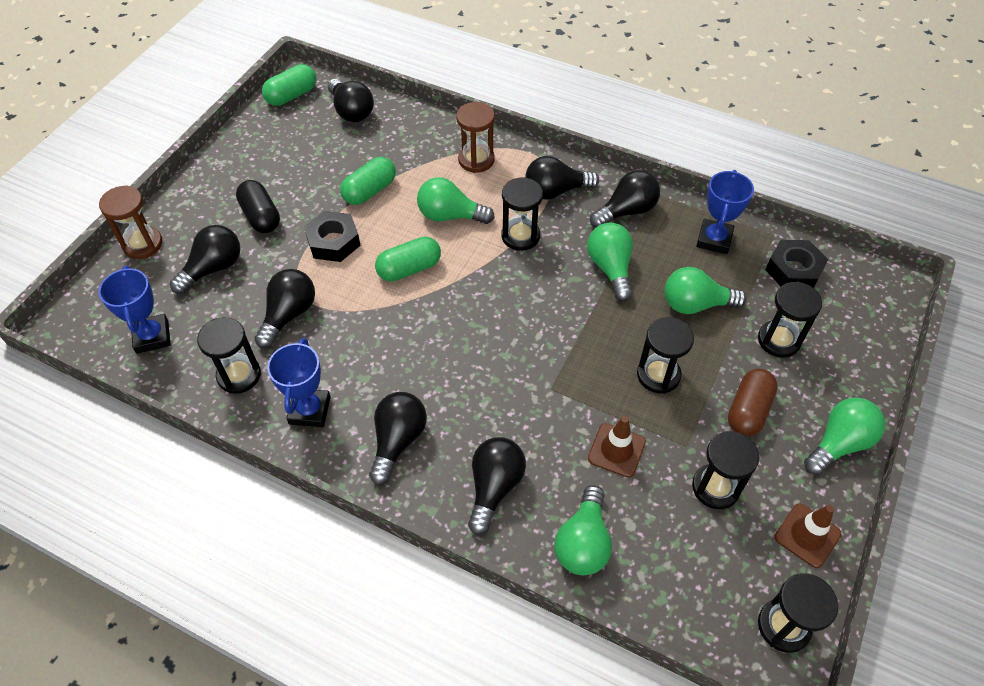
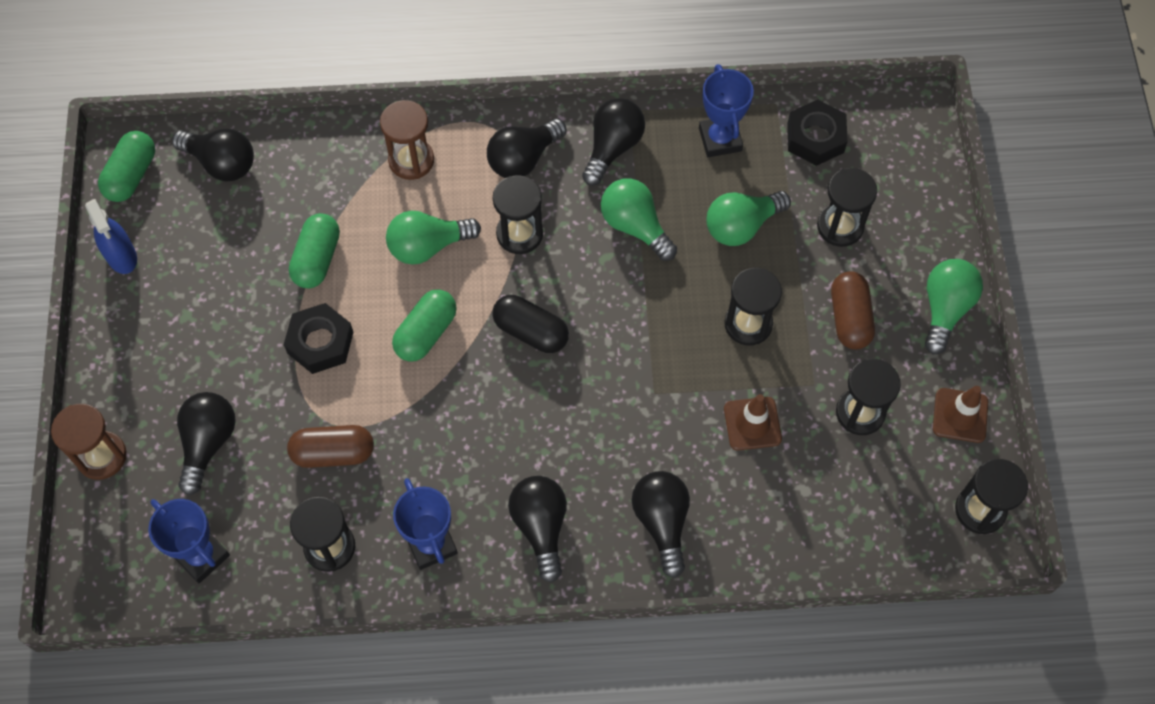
camera: 30 degrees left, 10 degrees up
(249, 136) = (121, 256): none -> blue spray bottle
(261, 216) = (214, 353): black capsule -> black capsule (531, 331)
(289, 315) = (333, 453): black light bulb -> brown capsule
(583, 542) = (773, 530): green light bulb -> none

